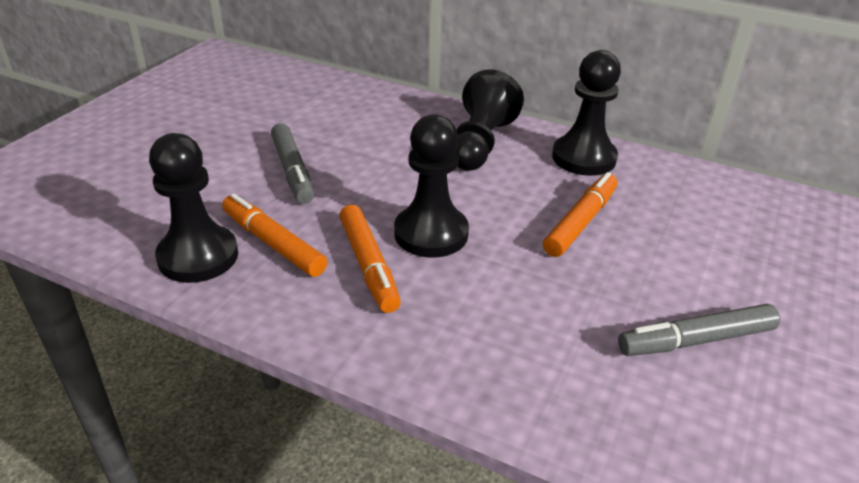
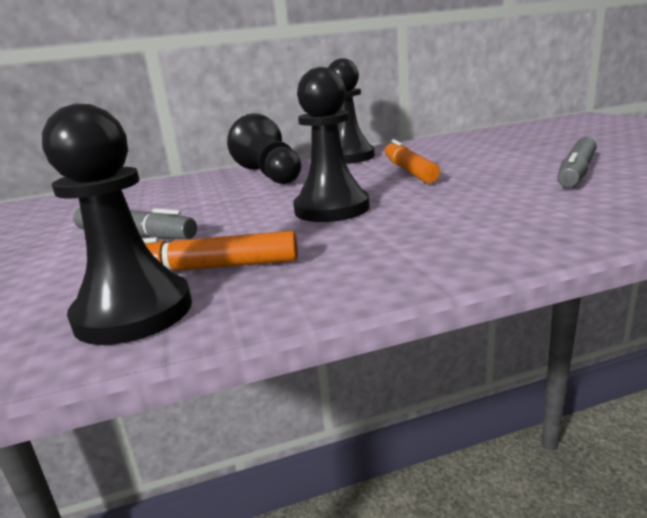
camera: 40 degrees left, 15 degrees down
(368, 265) = (323, 238): orange marker -> none

